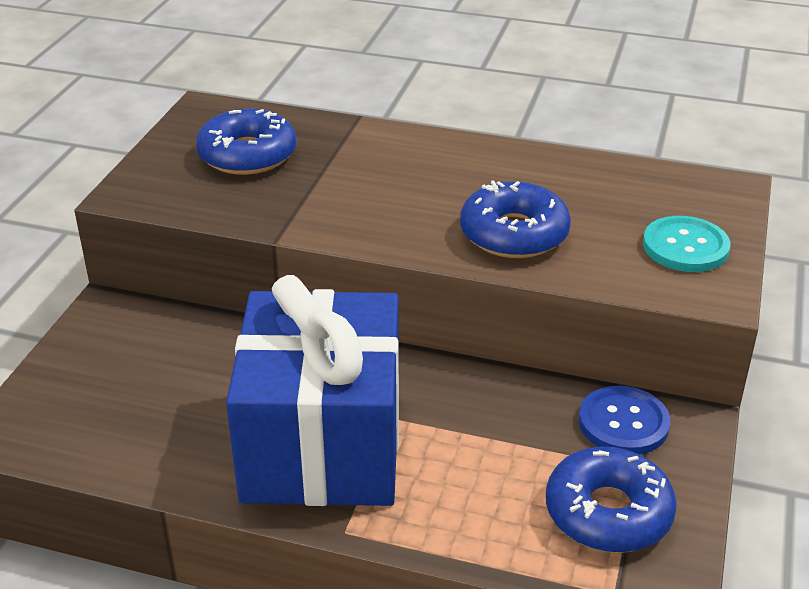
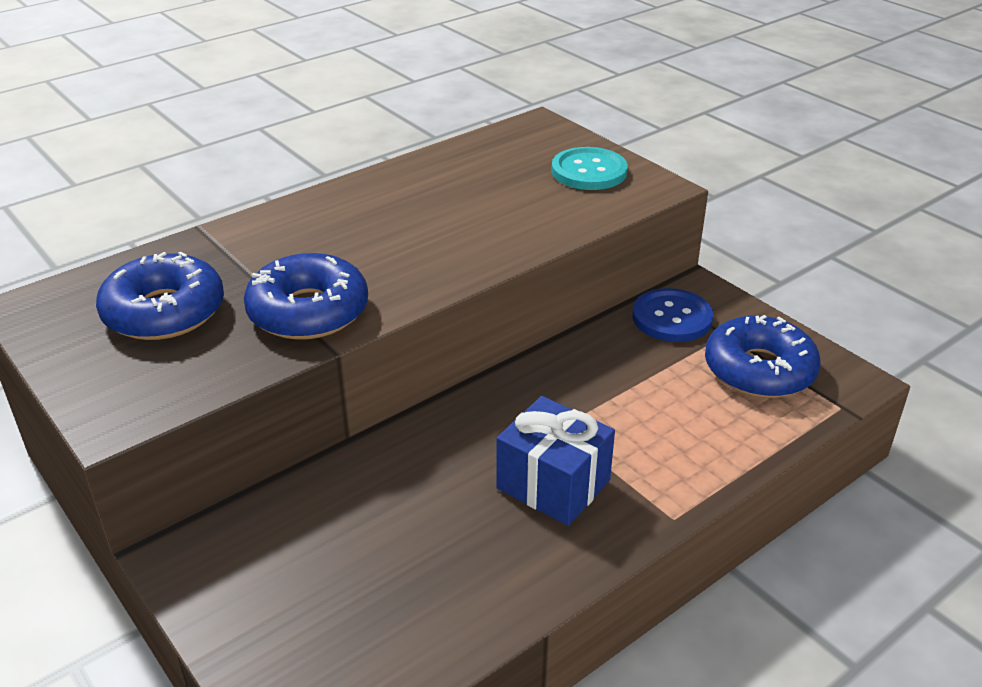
camera: 55 degrees left, 0 degrees up
(322, 444) = (553, 484): blue gift -> blue gift, size x0.50
(514, 234) = (485, 229): blue donut -> blue donut (308, 311)

